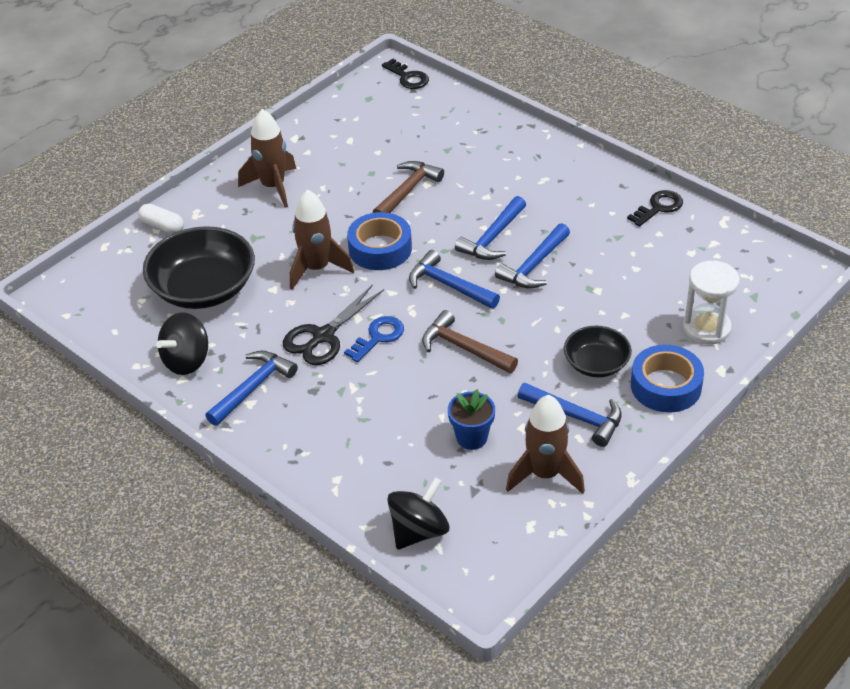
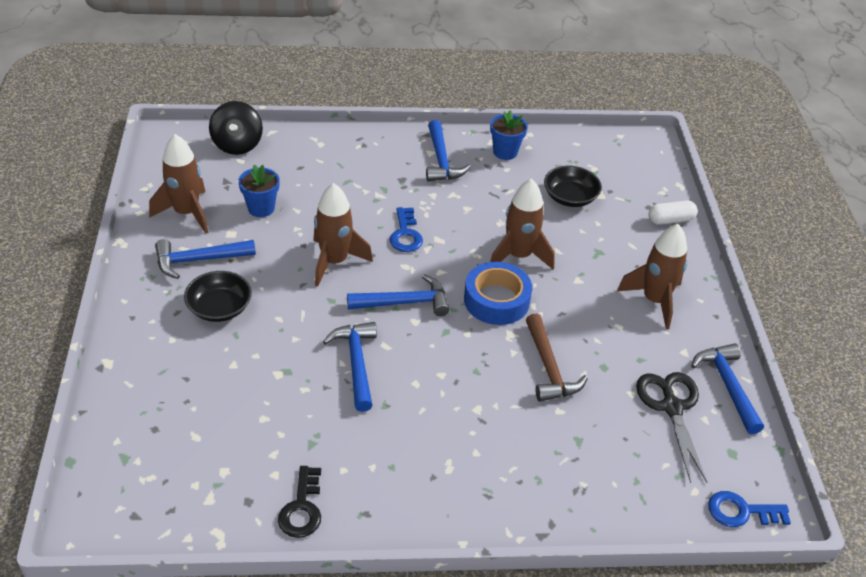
camera: 130 degrees right, 0 degrees up
(187, 361) = (505, 152): black spinning top -> blue flower pot
(203, 288) = (570, 197): black bowl -> black bowl, size x0.57
(323, 336) = (443, 213): black scissors -> black scissors (672, 407)
(408, 77) = (741, 511): black key -> blue key
(464, 348) = (334, 262): brown hammer -> brown rocket
(493, 237) = (421, 368): blue hammer -> blue hammer (727, 386)
(666, 386) = (146, 321): blue tape -> none
(706, 328) = (148, 395): white hourglass -> none

